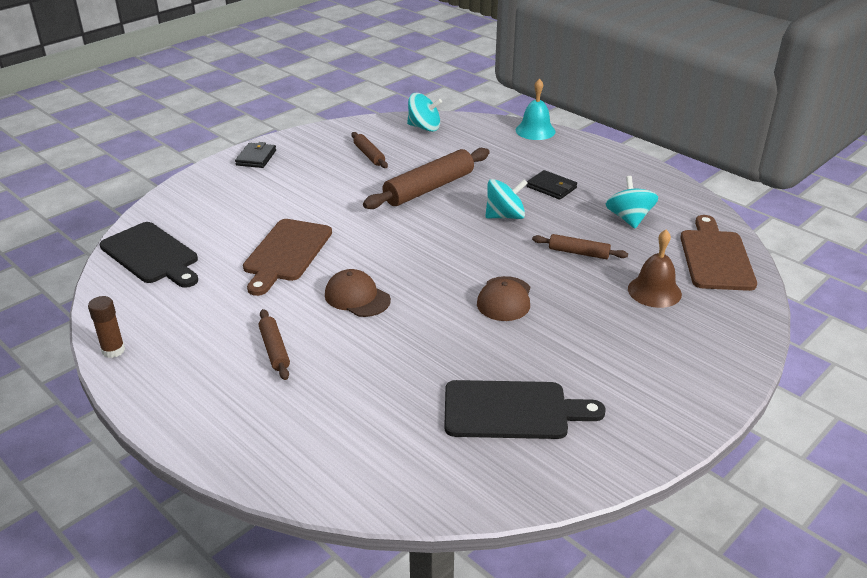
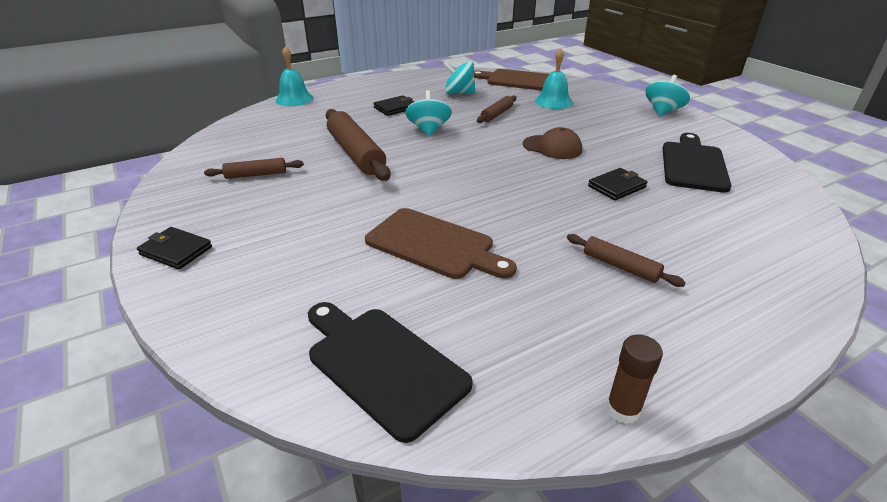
camera: 75 degrees left, 0 degrees up
(152, 255) = (382, 365): black cutting board -> black cutting board turned 105 degrees counterclockwise
(274, 349) = (620, 266): brown rolling pin -> brown rolling pin turned 45 degrees clockwise
(357, 297) = (534, 210): brown cap -> none
(424, 127) = (229, 140): turquoise spinning top -> turquoise spinning top (663, 111)
(425, 347) = (616, 187): none -> black wallet
(654, 291) = (553, 101): brown bell -> turquoise bell

